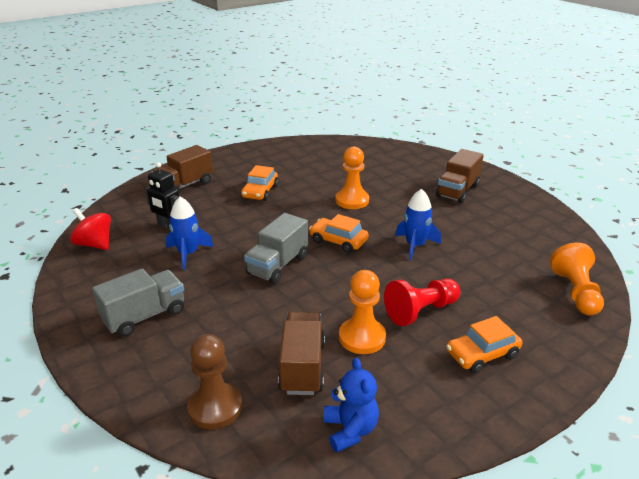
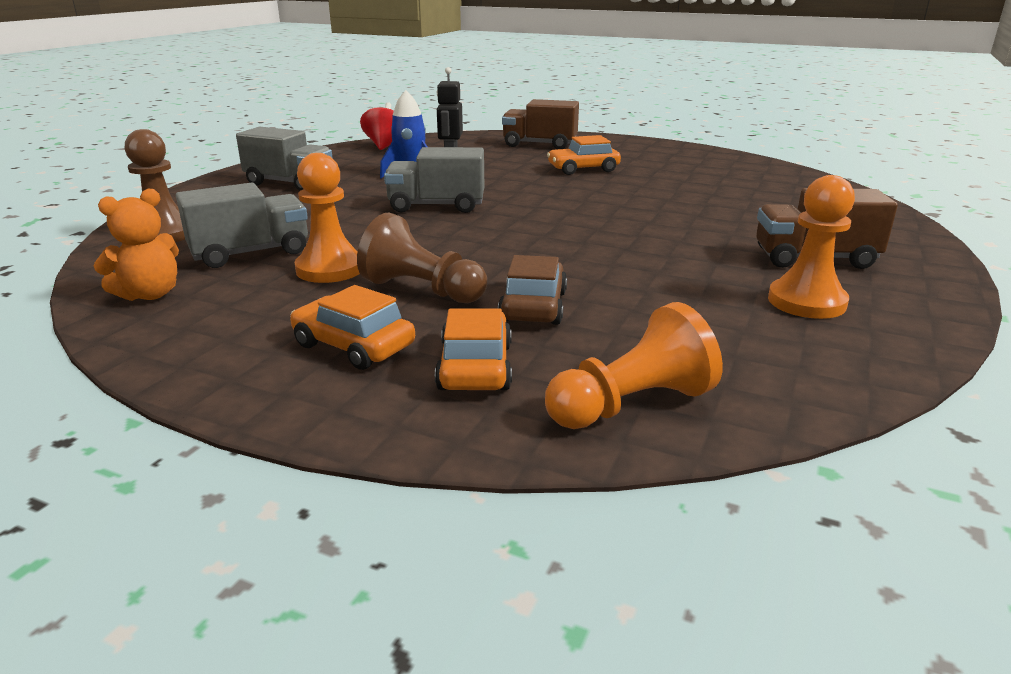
camera: 60 degrees right, 5 degrees down
(302, 367) = (250, 253): brown truck -> grey truck
(338, 241) = (531, 220): orange car -> orange car (475, 367)
(350, 430) = (150, 294): blue teddy bear -> orange teddy bear
(352, 200) = (646, 207): orange pawn -> orange pawn (806, 302)
(415, 246) = (588, 260): blue rocket -> none
(421, 311) = (422, 290): red pawn -> brown pawn
(465, 283) = (533, 306): none -> brown car

